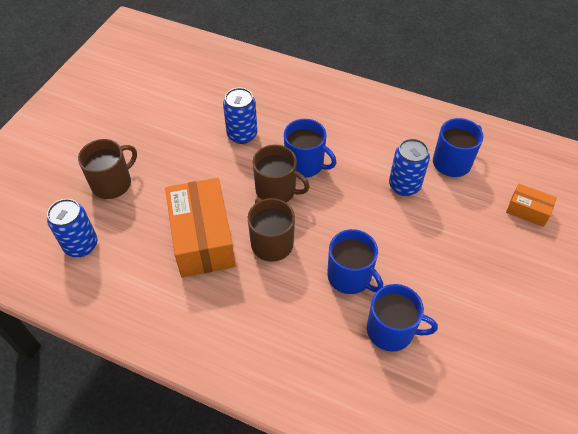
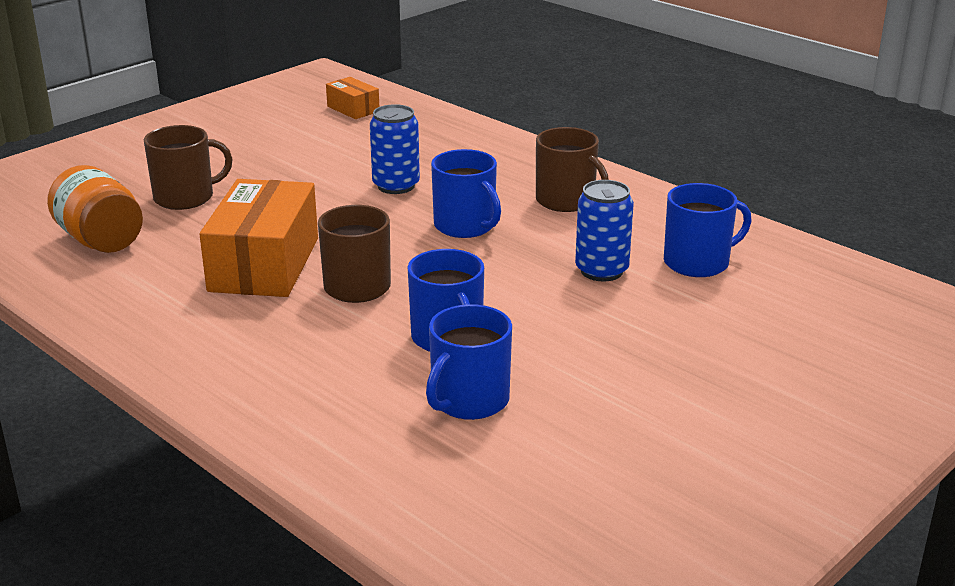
camera: 20 degrees right, 25 degrees down
(81, 245) = (101, 240): blue can -> orange jar
(276, 190) = (404, 242): brown mug -> brown mug (566, 201)
(391, 330) = (469, 400): blue mug -> blue mug turned 90 degrees clockwise
(527, 210) = (788, 330): orange box -> orange box (353, 109)

